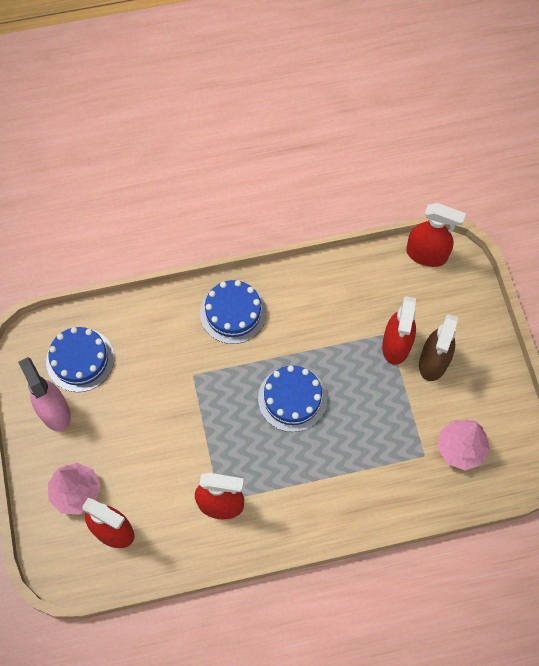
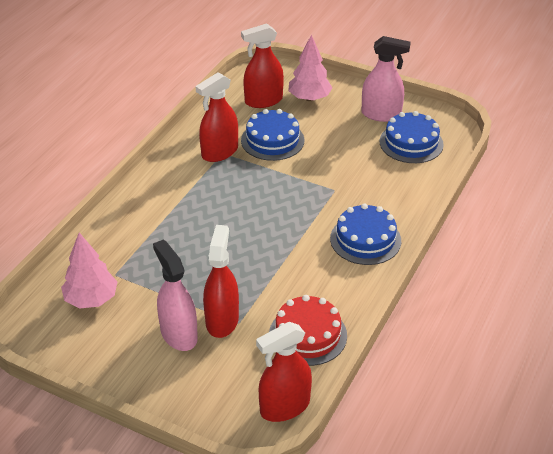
camera: 130 degrees right, 25 degrees down
(292, 398) = (252, 230): blue cake -> blue cake (272, 140)
(359, 283) = (308, 335): none -> red cake
(396, 345) = (222, 320): red spray bottle -> red spray bottle turned 45 degrees clockwise
(433, 362) = (179, 334): brown spray bottle -> pink spray bottle

